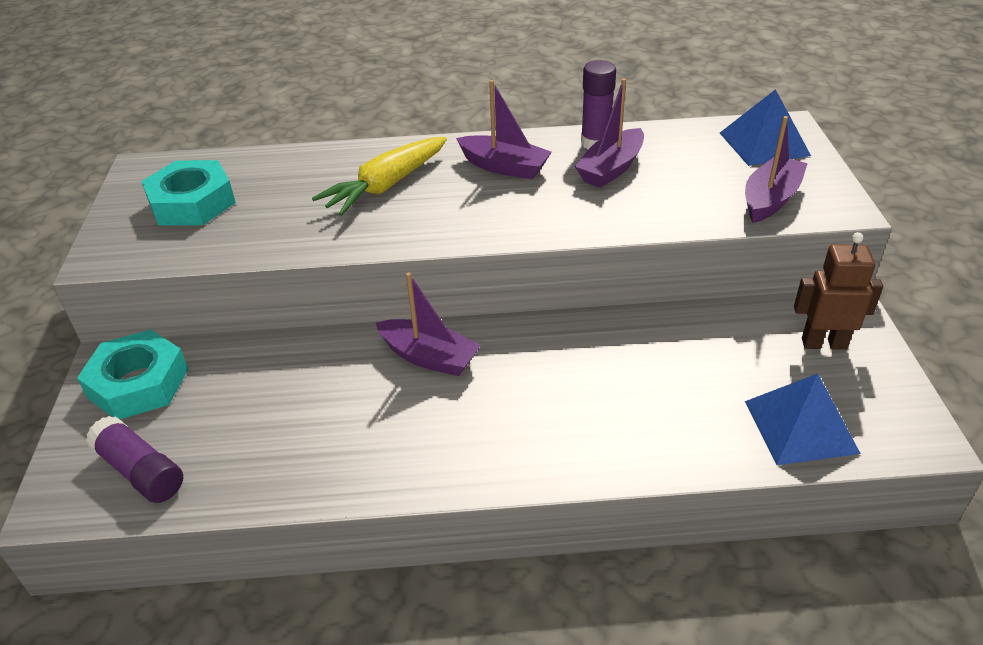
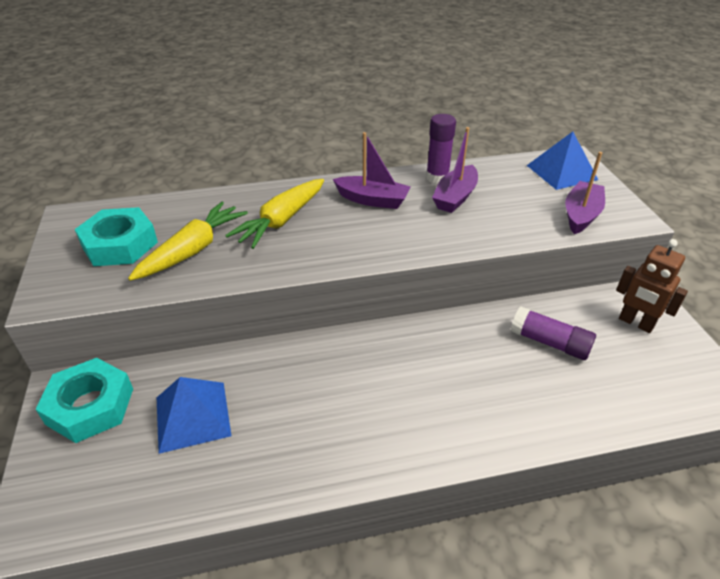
camera: 10 degrees left, 0 degrees up
(140, 471) = (105, 490): purple glue stick -> purple glue stick (549, 342)
(274, 214) = (193, 250): none -> yellow carrot
(429, 357) = (337, 360): purple boat -> none
(800, 426) = (640, 393): blue pyramid -> blue pyramid (192, 416)
(823, 343) = (635, 323): brown robot -> brown robot turned 135 degrees counterclockwise

